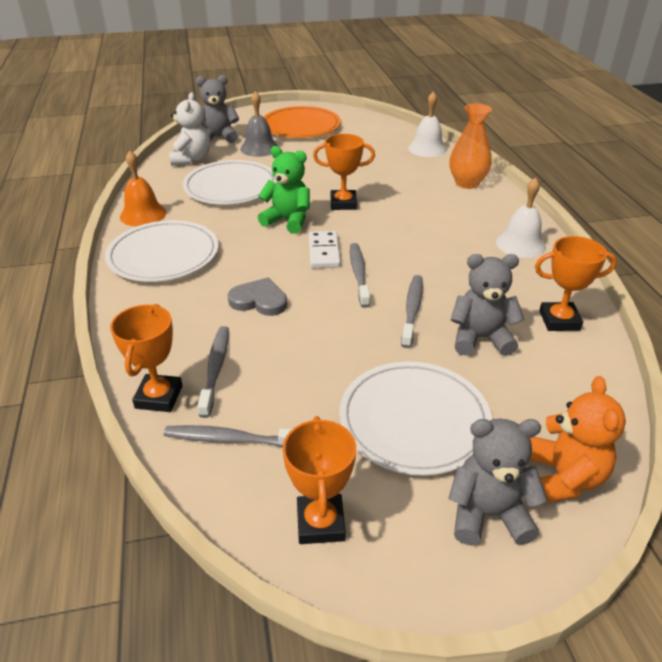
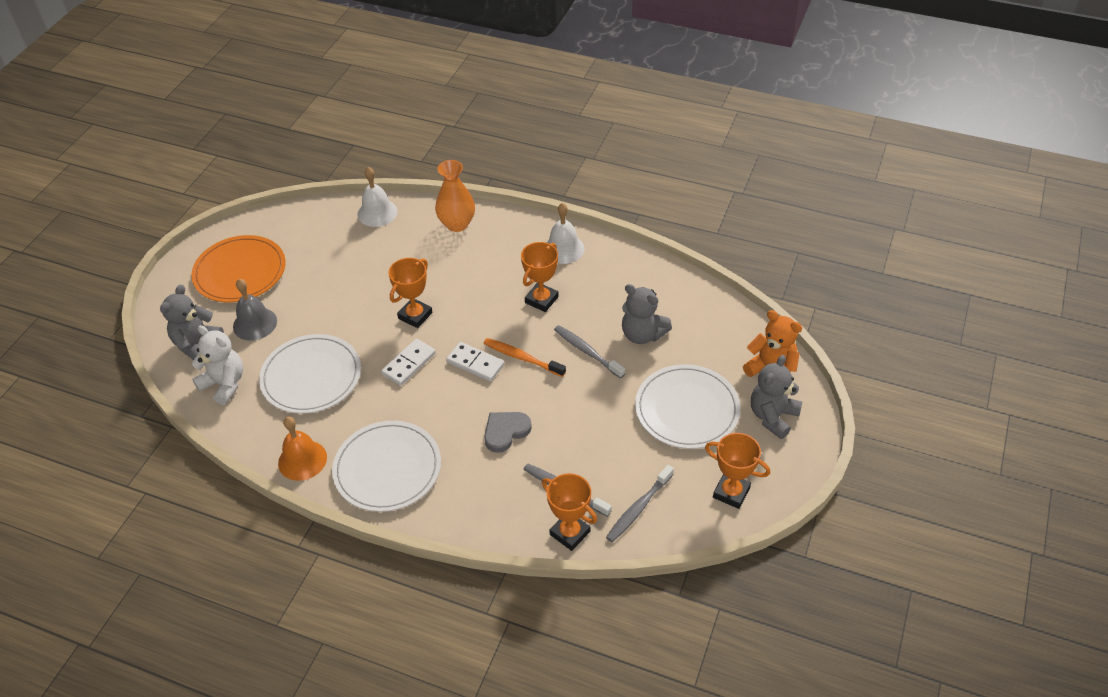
camera: 55 degrees left, 10 degrees up
(288, 221) = (409, 364): green teddy bear -> white domino
(359, 274) = (522, 358): grey toothbrush -> orange toothbrush
(480, 338) = (642, 334): grey teddy bear -> grey teddy bear turned 90 degrees counterclockwise
(559, 320) = (656, 286): orange trophy -> orange trophy (541, 300)

